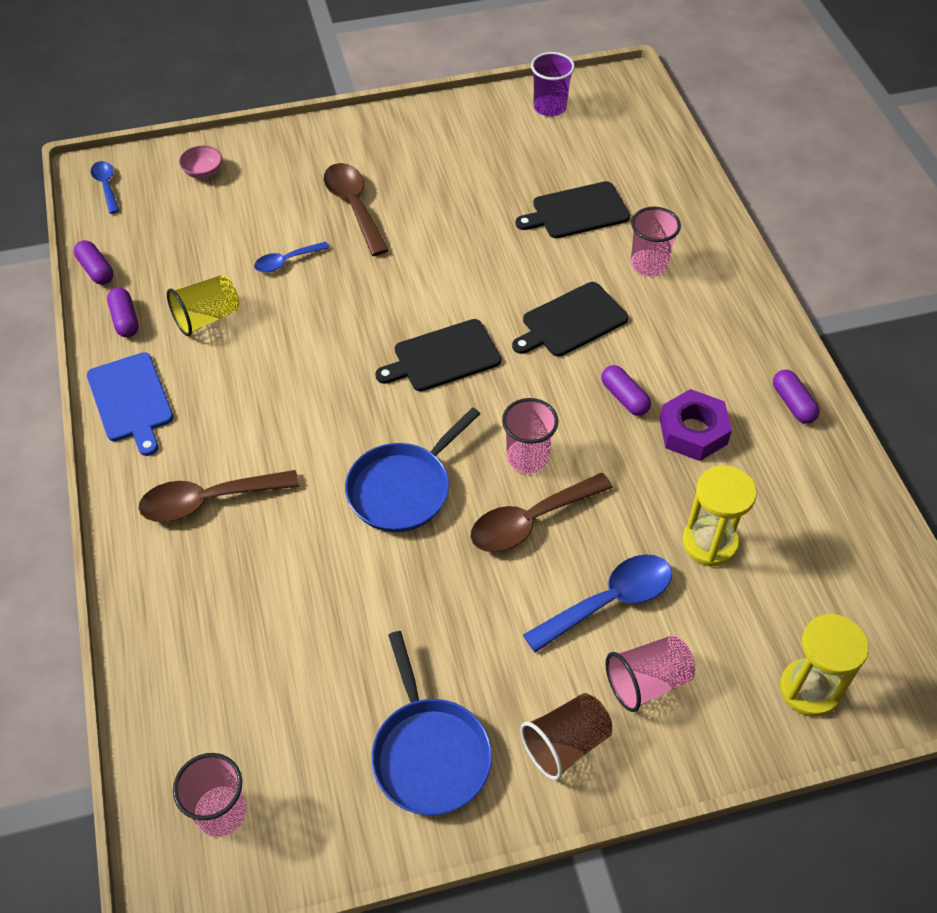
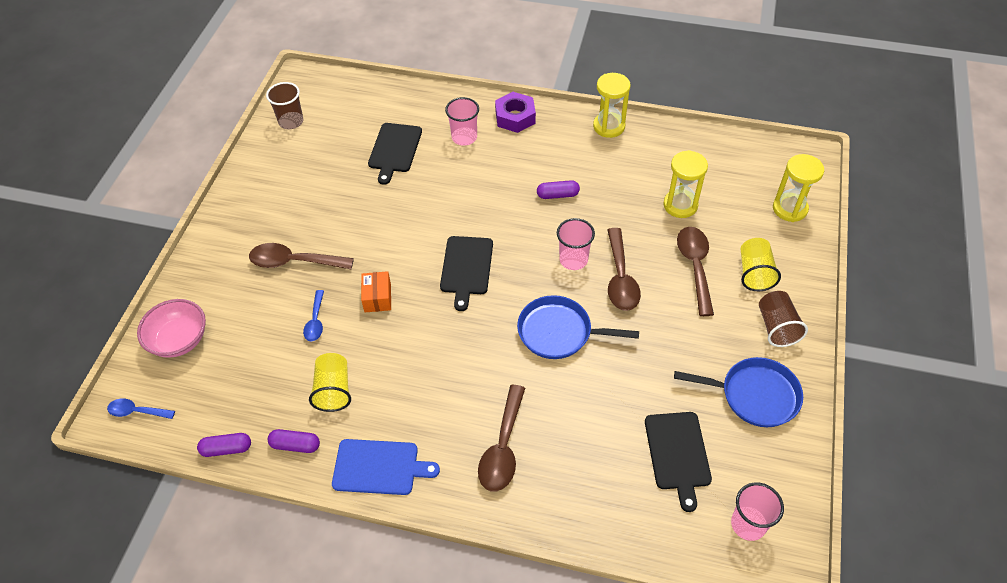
camera: 60 degrees left, 0 degrees up
(203, 172) = (179, 340): pink bowl -> pink bowl, size x1.78
(349, 297) = (377, 298): none -> orange box
(403, 489) = (559, 332): blue pan -> blue pan turned 120 degrees clockwise
(549, 107) = (291, 121): purple cup -> brown cup
(571, 321) = (482, 192): black cutting board -> black cutting board (677, 454)
(609, 601) = (695, 266): blue spoon -> brown spoon
(647, 682) = (754, 273): pink cup -> yellow cup
(693, 431) = (601, 176): purple nut -> purple nut (515, 117)
(793, 404) = (609, 126): purple capsule -> yellow hourglass

